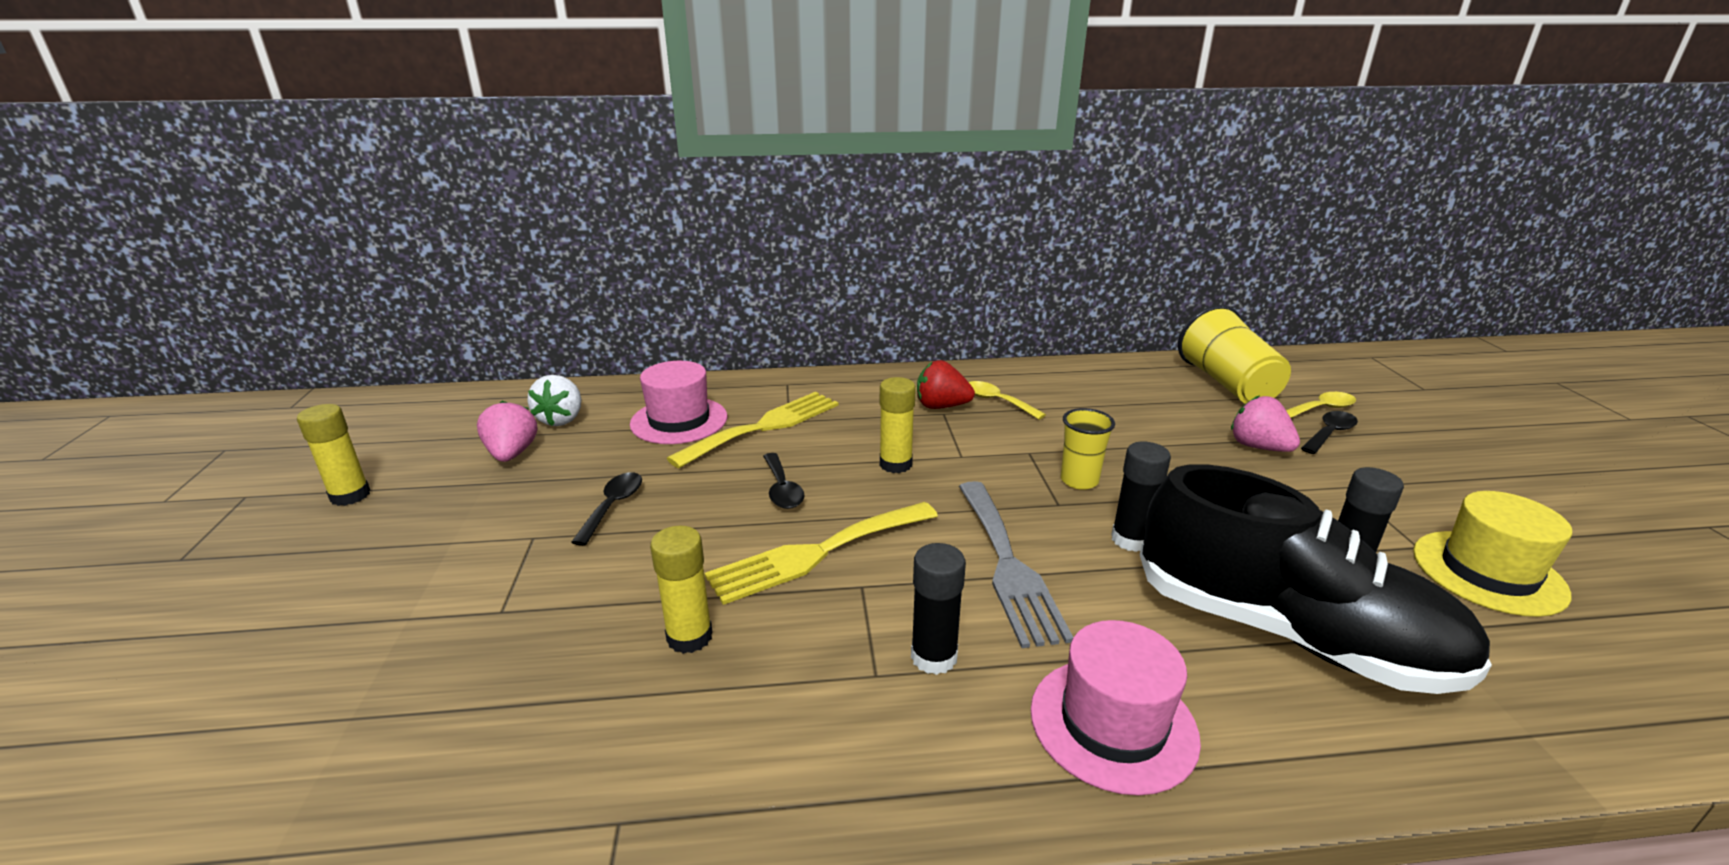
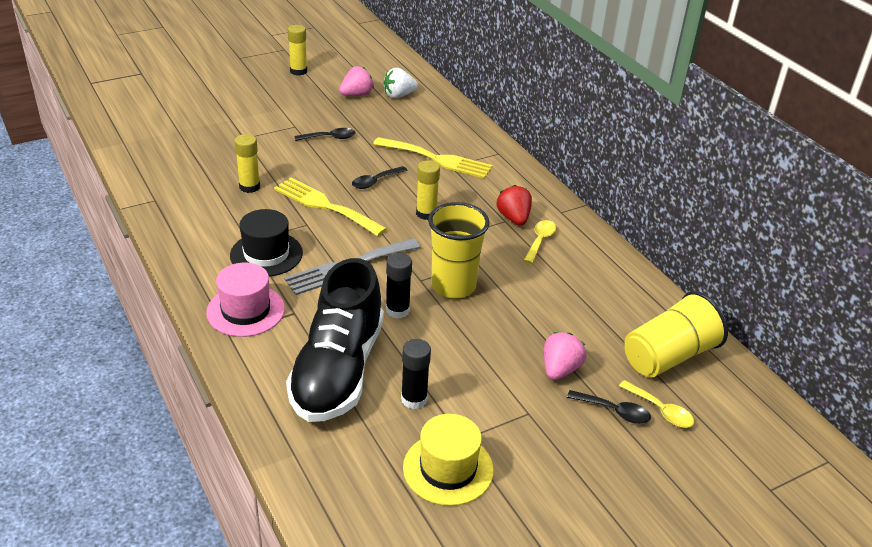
camera: 65 degrees right, 10 degrees up
(679, 420) = (424, 130): pink hat -> none
(934, 657) = (266, 254): black glue stick -> black hat
(1079, 480) = (453, 286): yellow cup -> yellow cup, size x1.76

